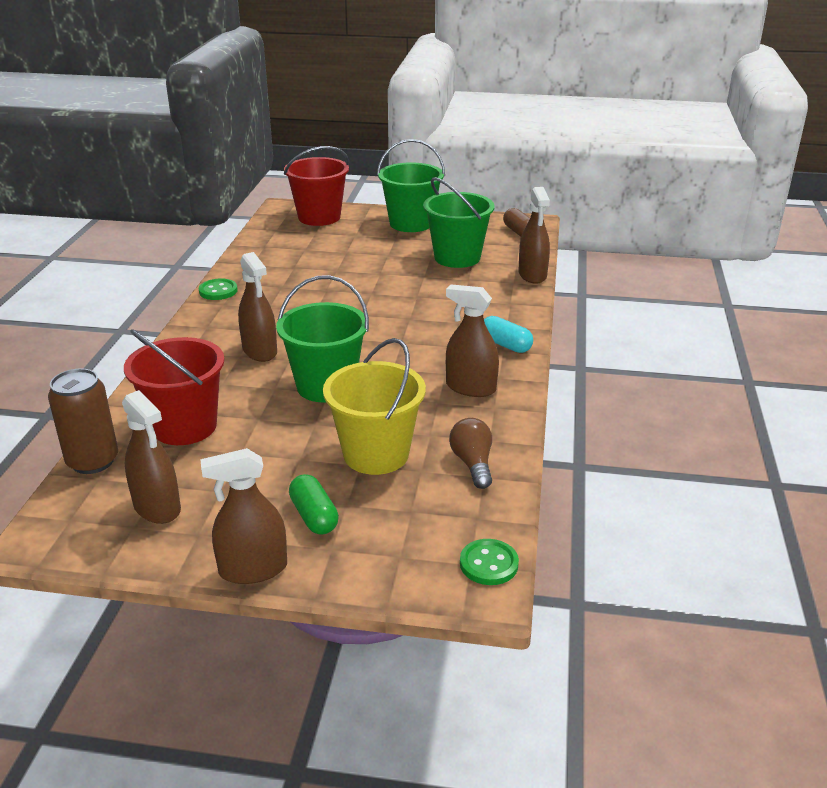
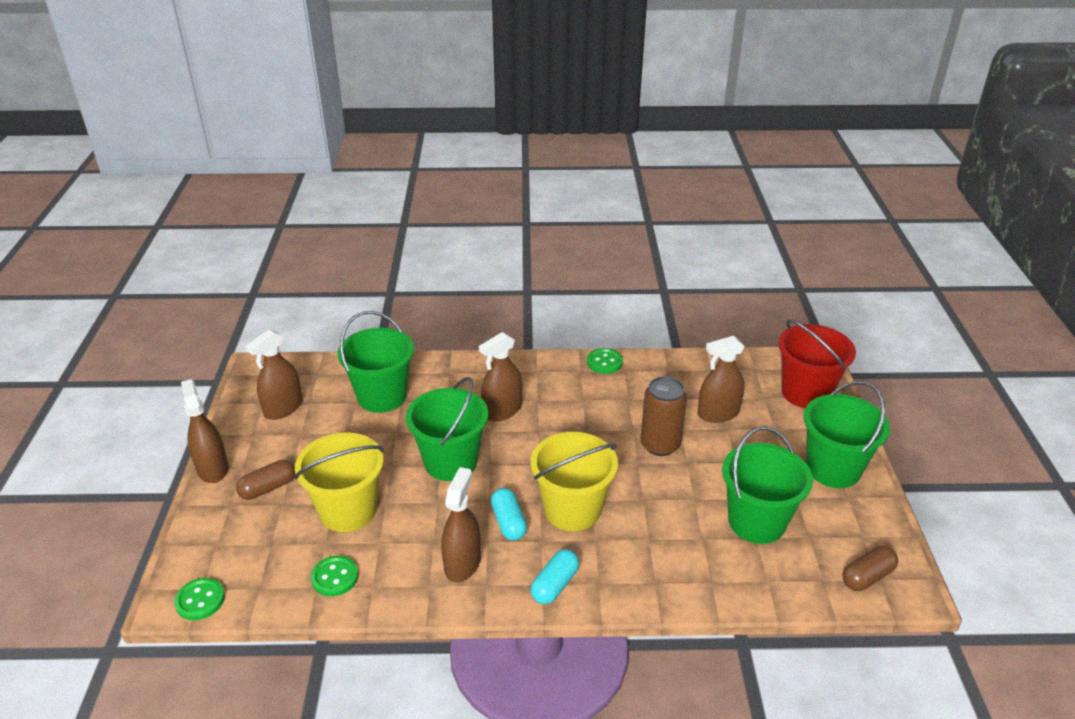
camera: 80 degrees right, 5 degrees up
(93, 461) = (337, 365): brown can -> brown can (660, 445)
(184, 426) = (382, 396): red bucket -> green bucket
(314, 516) = (268, 488): green capsule -> brown capsule
(419, 328) = (572, 510): none -> yellow bucket
(424, 360) = (508, 522): none -> turquoise capsule
(473, 464) = (335, 577): brown light bulb -> green button
(532, 275) = (740, 599): brown spray bottle -> brown spray bottle (718, 413)

